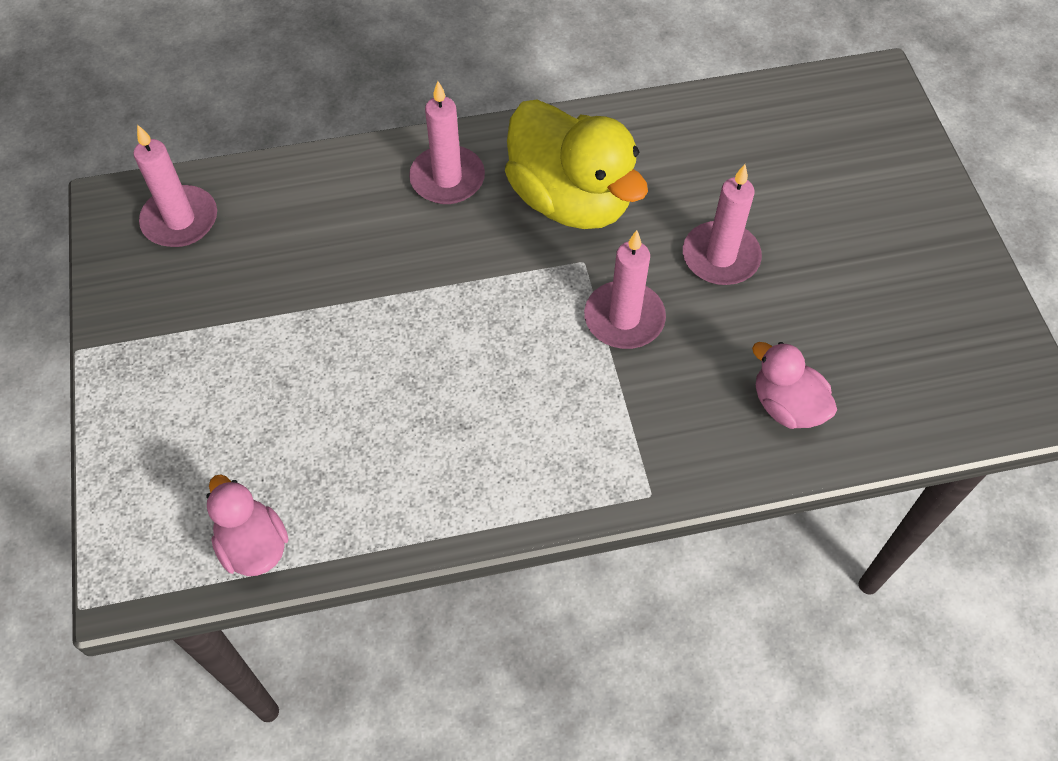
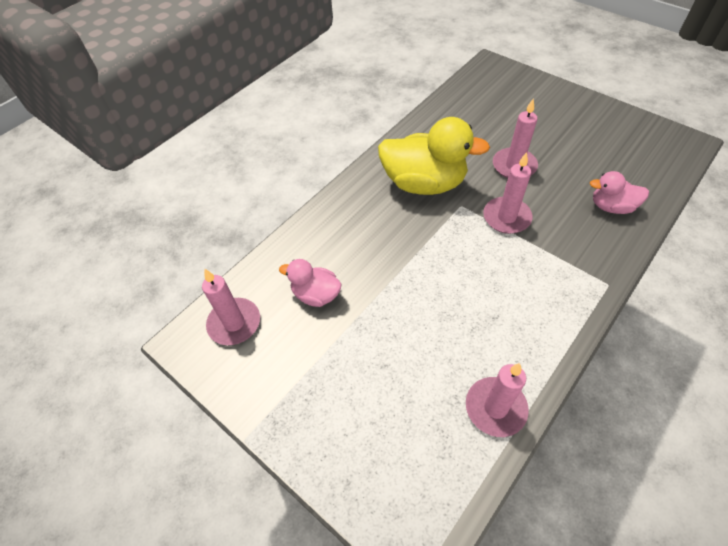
camera: 35 degrees left, 5 degrees down
(253, 545) = (464, 465): pink duck -> pink duck (316, 295)
(447, 178) = (357, 210): pink candle -> pink candle (495, 408)

